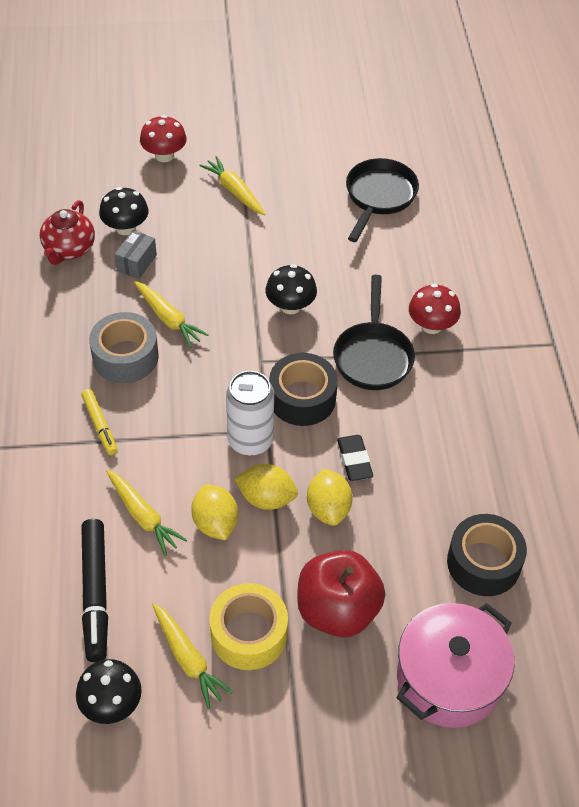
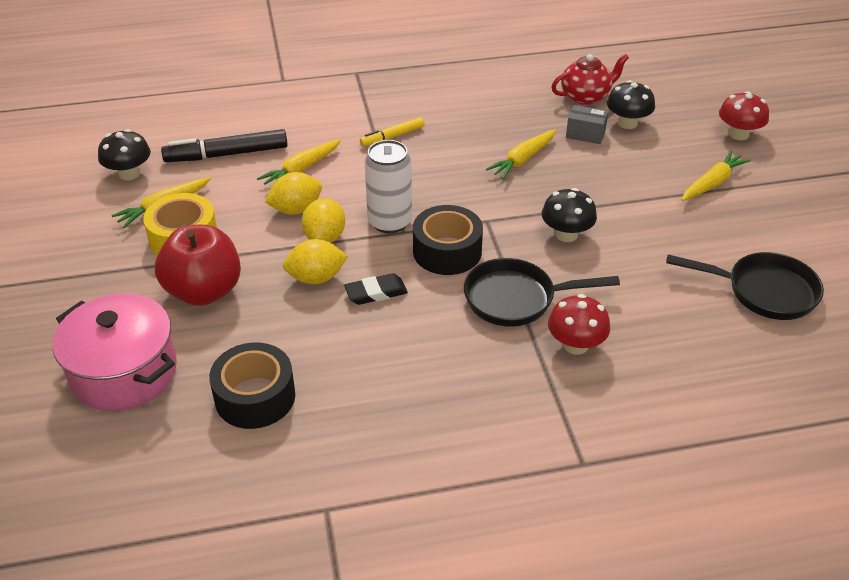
camera: 85 degrees right, 10 degrees down
(69, 249) = (586, 96): red teapot -> red teapot turned 150 degrees clockwise
(125, 357) = (470, 141): grey tape -> none

